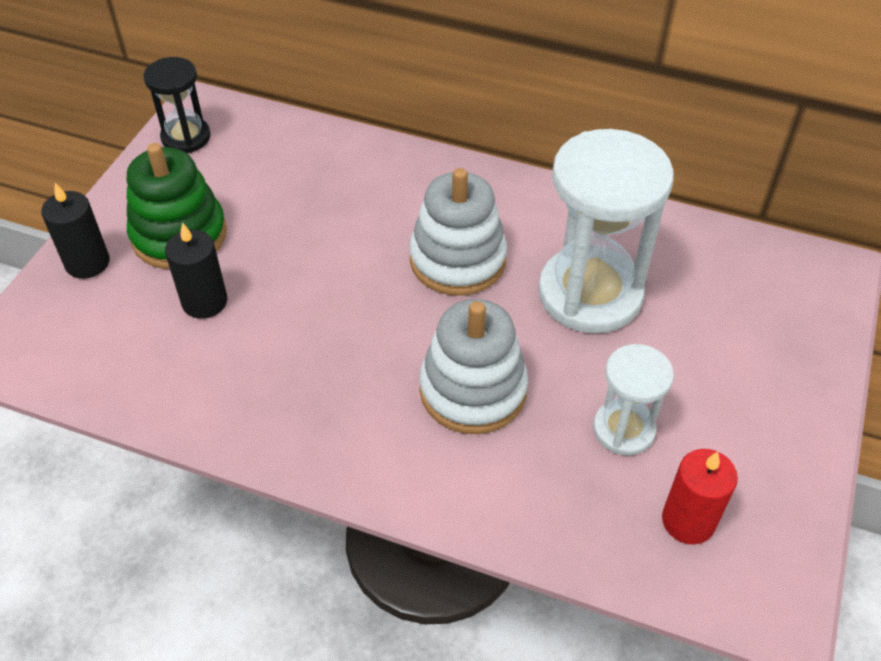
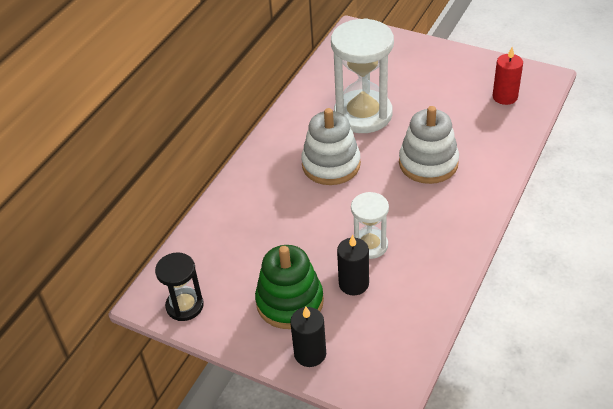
camera: 80 degrees left, 5 degrees down
(623, 429) = (453, 111): white hourglass -> white hourglass (370, 245)

